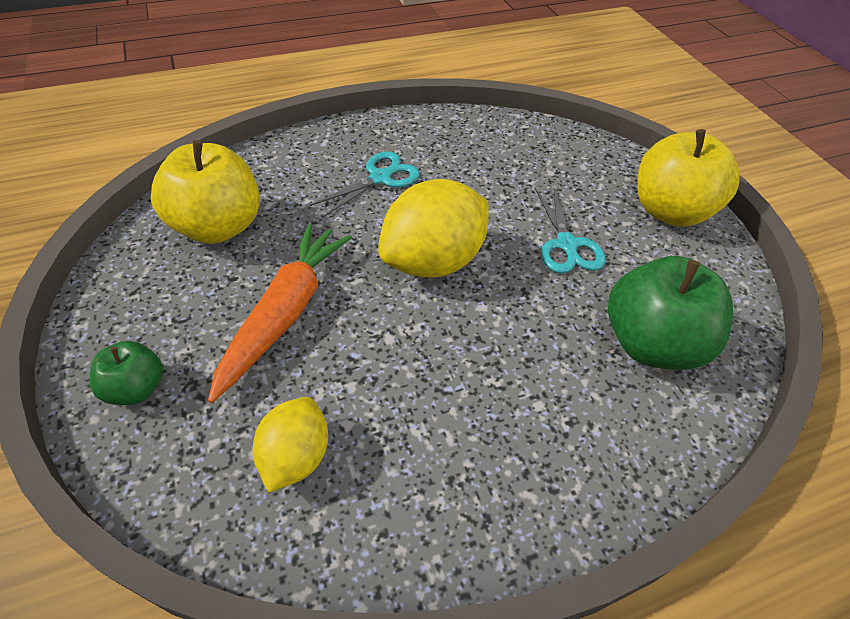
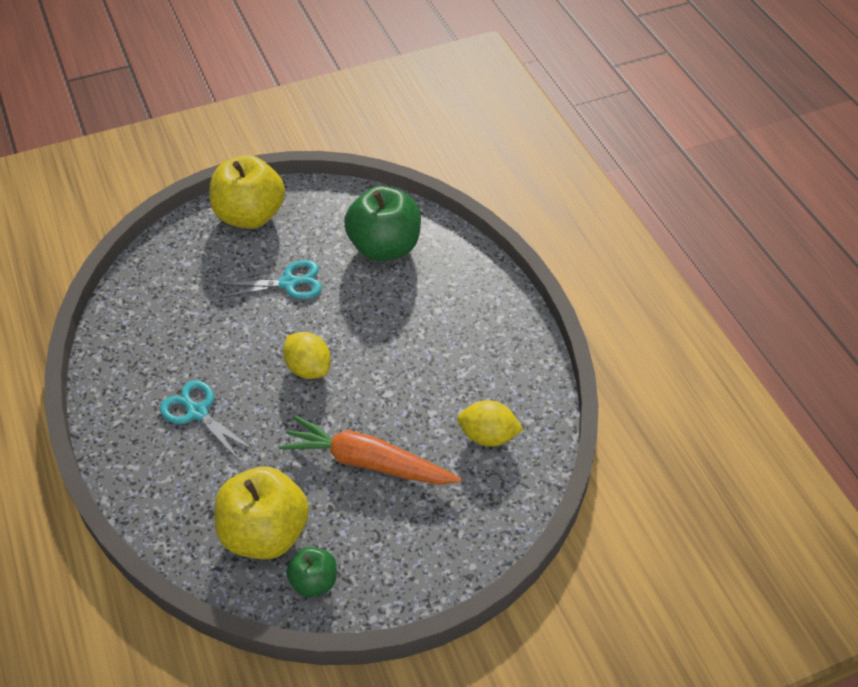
camera: 90 degrees left, 0 degrees up
(136, 388) = (444, 545): green apple -> green apple (314, 581)
(433, 261) = (308, 368): yellow lemon -> yellow lemon, size x0.59

